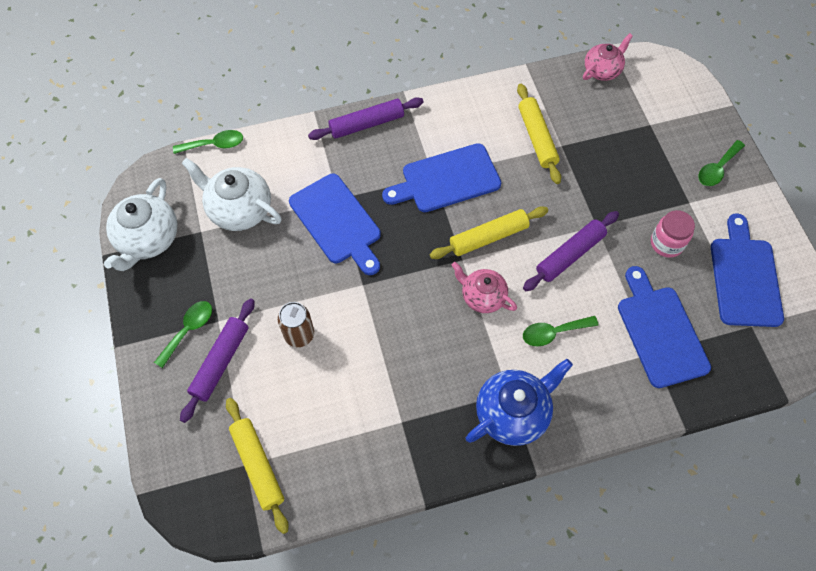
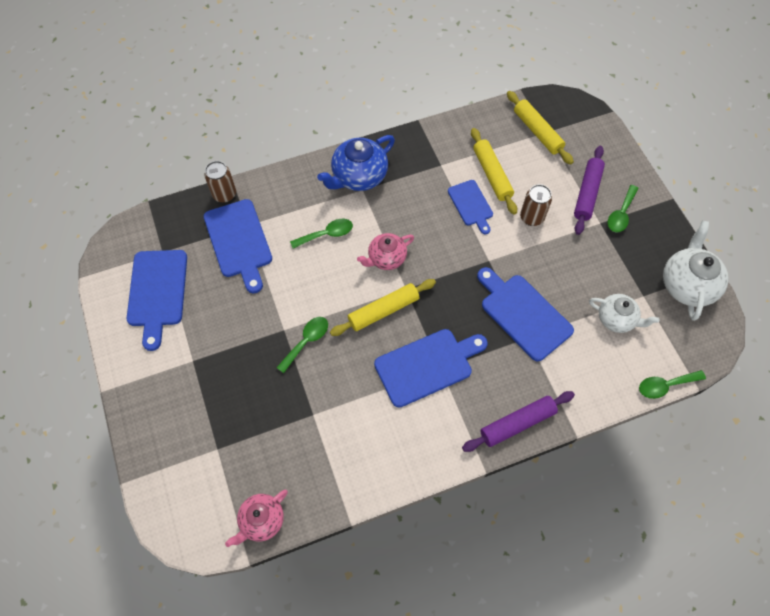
camera: 175 degrees right, 0 degrees up
(239, 209) = (616, 319): white teapot -> white teapot, size x0.65
(371, 358) = (471, 205): none -> blue cutting board
(482, 296) = (386, 258): pink teapot -> pink teapot turned 120 degrees clockwise
(537, 138) = (338, 421): yellow rolling pin -> yellow rolling pin (492, 175)
(570, 255) = (310, 300): purple rolling pin -> none
(666, 243) = (221, 318): pink jar -> none
(689, 400) = (224, 194): none -> brown can
(717, 169) = (157, 400): green spoon -> green spoon (306, 341)

